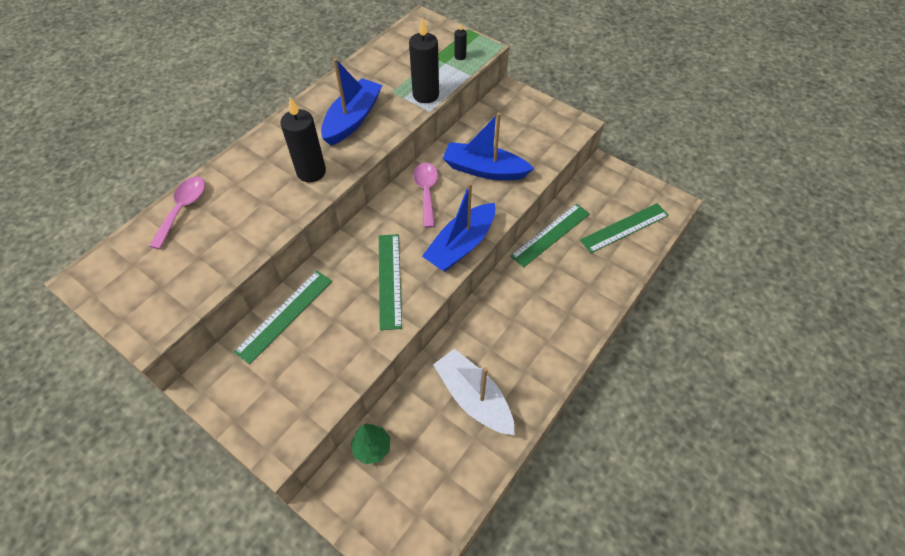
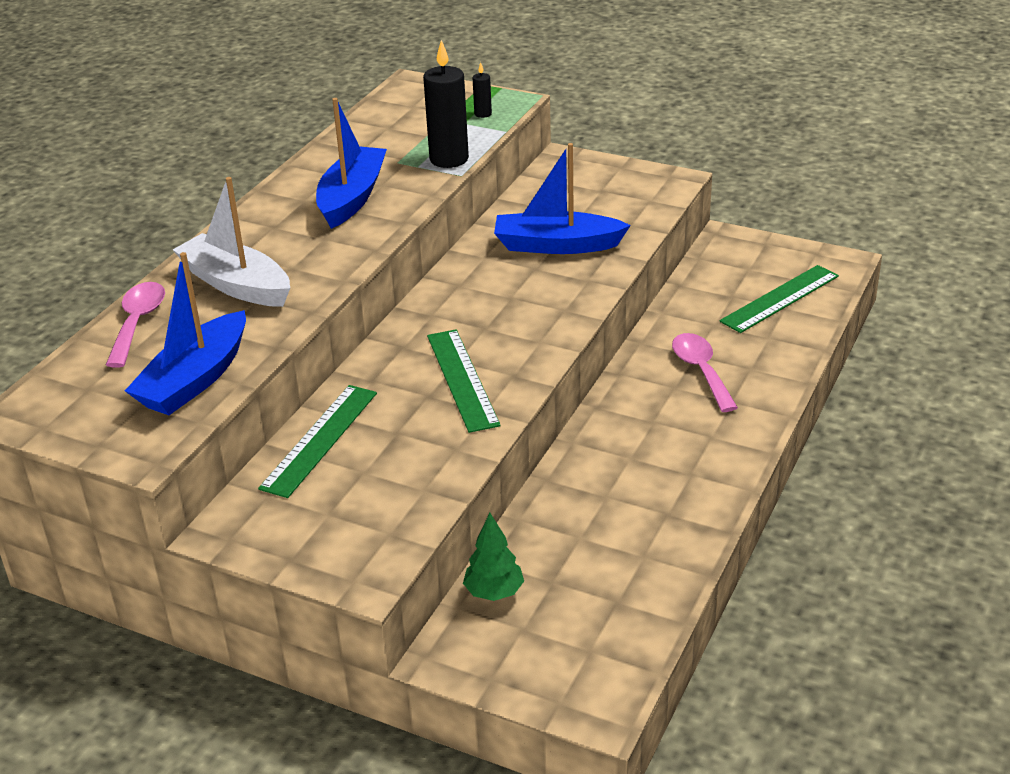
camera: 10 degrees left, 20 degrees down
(311, 172) = (314, 259): black candle -> none
(426, 192) = (480, 280): pink spoon -> pink spoon (701, 371)
(461, 245) = (553, 328): blue boat -> blue boat (195, 380)
(473, 398) = (625, 513): white boat -> white boat (236, 284)
(550, 234) = (674, 322): green ruler -> none

